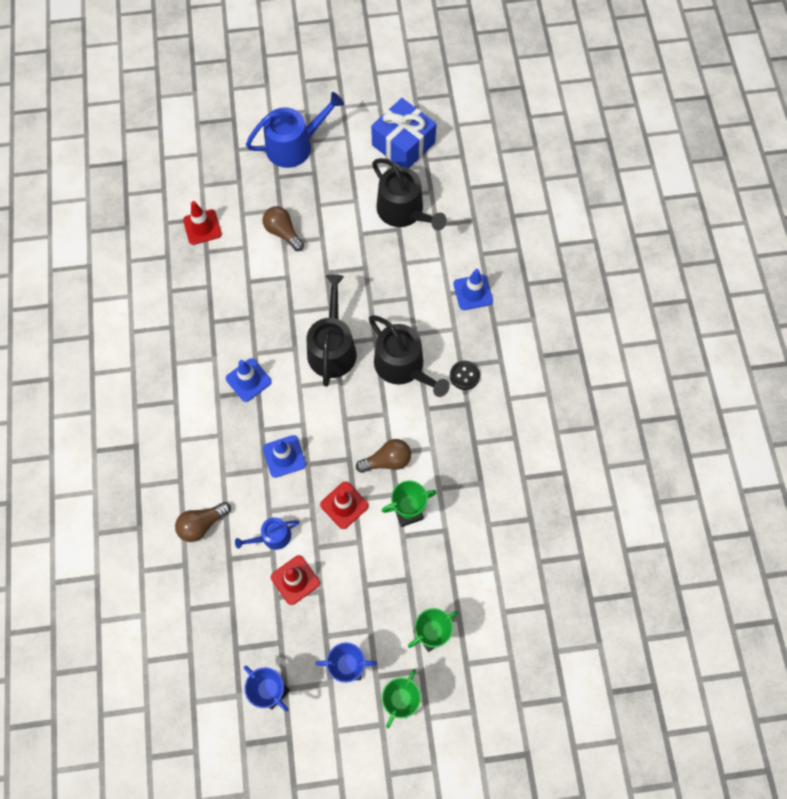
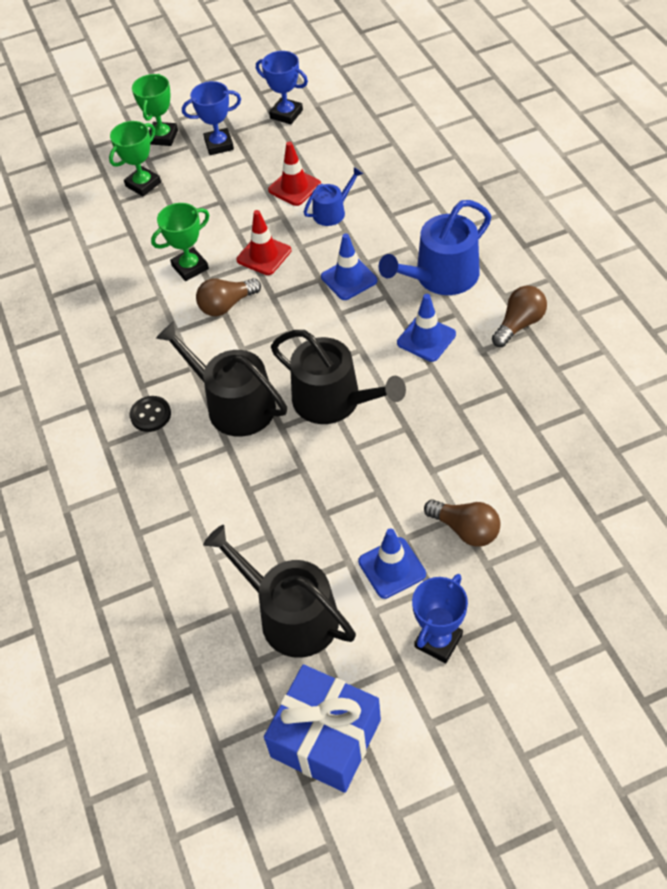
camera: 170 degrees right, 15 degrees down
(202, 227) = (589, 504): red traffic cone -> none
(202, 524) = (412, 202): brown light bulb -> brown light bulb (519, 324)
(294, 145) = (512, 680): blue watering can -> blue watering can (440, 277)
(325, 175) = (438, 641): none -> blue trophy
(332, 347) = (334, 401): black watering can -> black watering can turned 45 degrees counterclockwise
(473, 292) = (158, 521): blue traffic cone -> blue traffic cone (392, 568)

